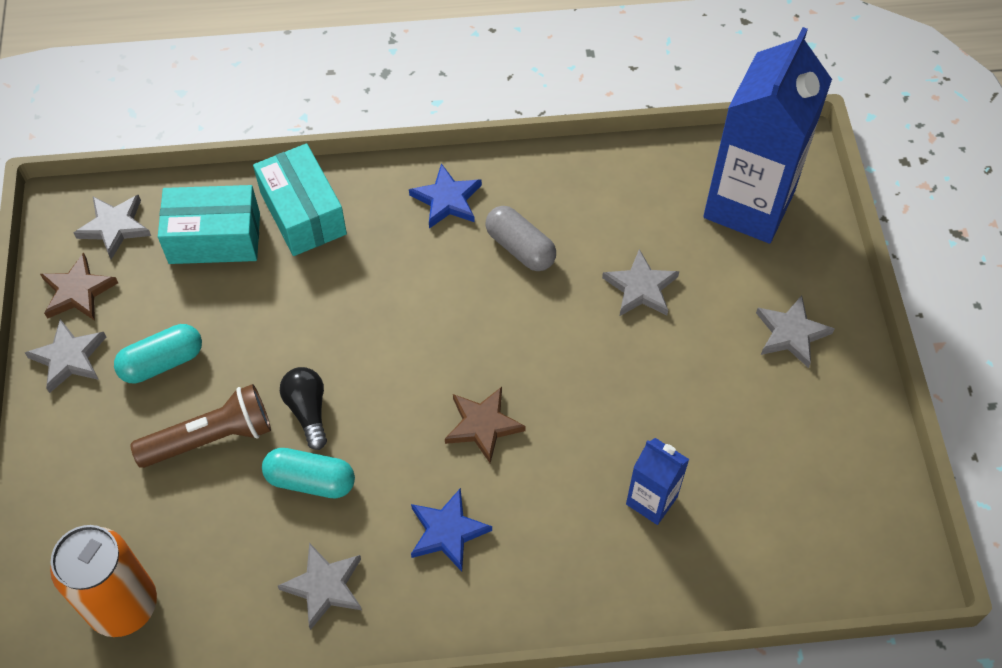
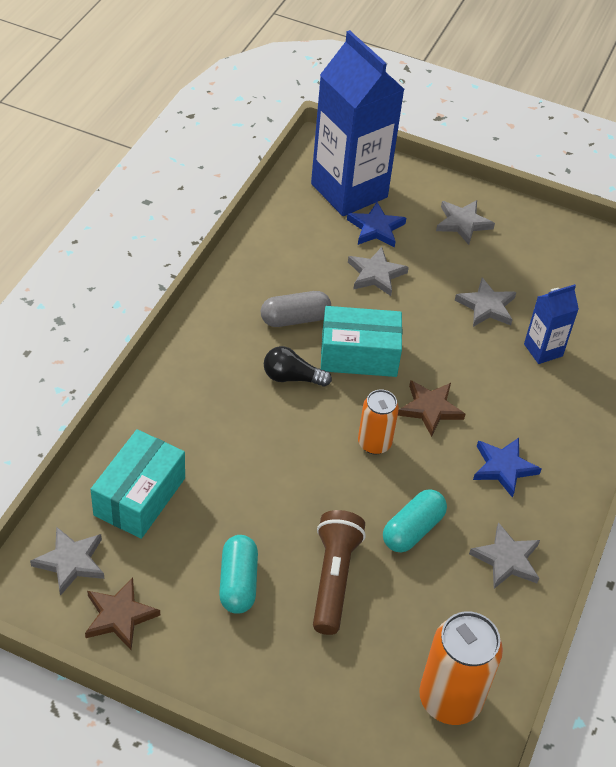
camera: 65 degrees left, 10 degrees down
(69, 358) = (185, 649): grey star -> grey star (486, 306)
(303, 213) = (161, 429): turquoise box -> turquoise box (359, 355)
(308, 411) = (350, 505): black light bulb -> black light bulb (292, 377)
(401, 395) = (374, 443): none -> orange can
(447, 200) = (219, 338): blue star -> blue star (376, 228)

